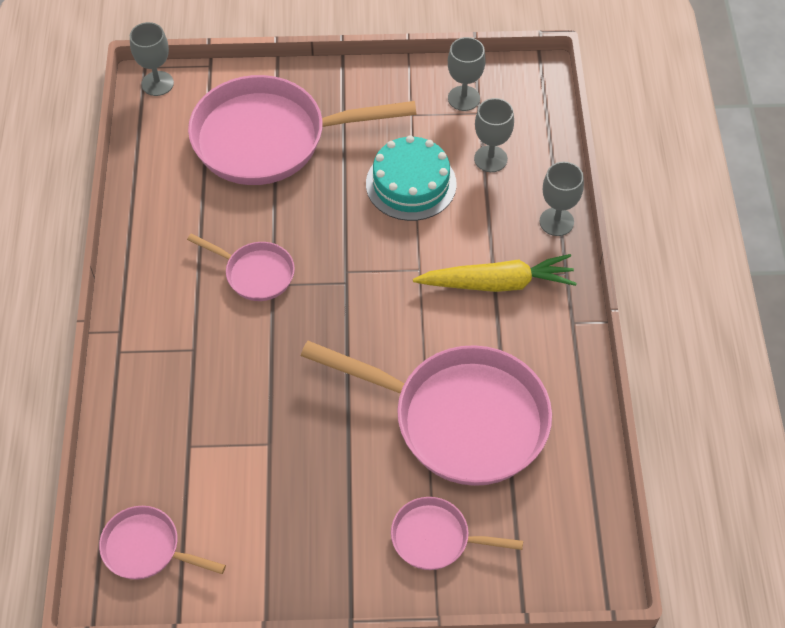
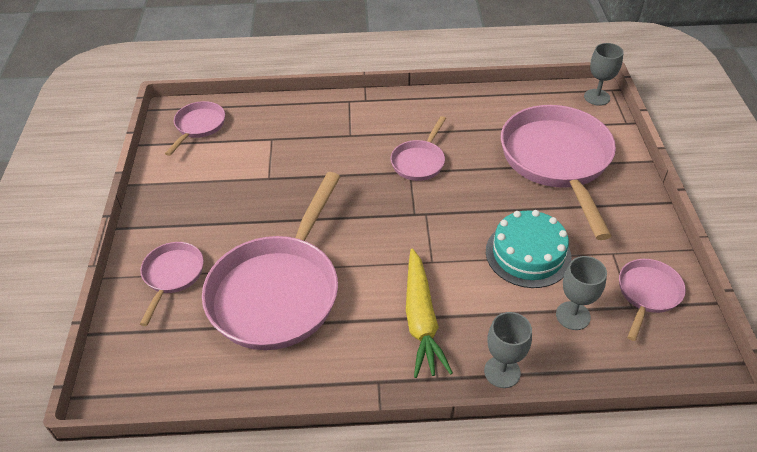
camera: 90 degrees right, 10 degrees down
(463, 98) = (647, 293): grey goblet -> pink pan

